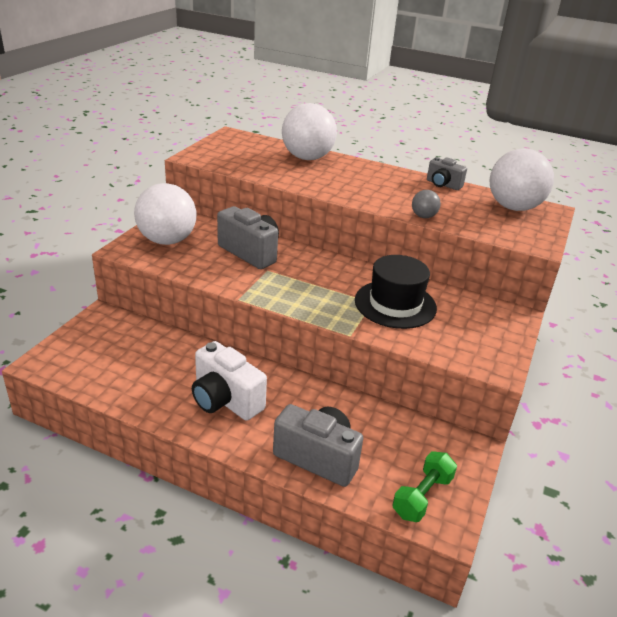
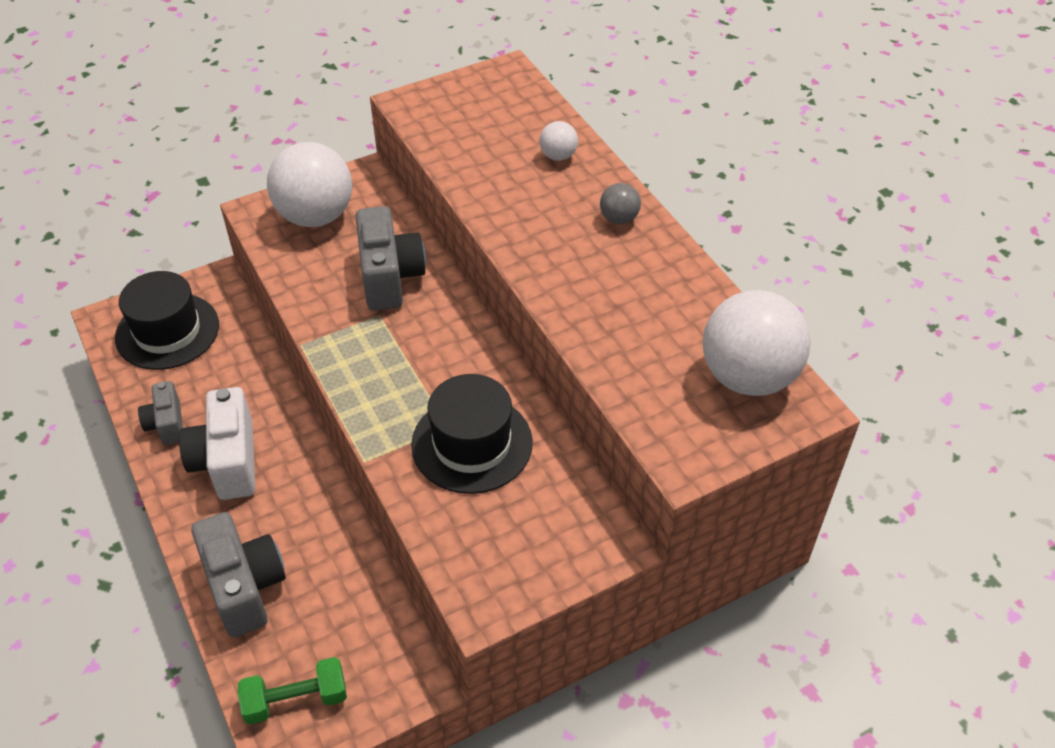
camera: 40 degrees right, 15 degrees up
(97, 352) = (167, 331): none -> black hat
(307, 158) = (558, 156): white ball -> white ball, size x0.45
(423, 216) = (583, 335): grey ball -> grey ball (619, 218)
(443, 185) = (695, 286): grey camera -> grey camera (167, 424)

